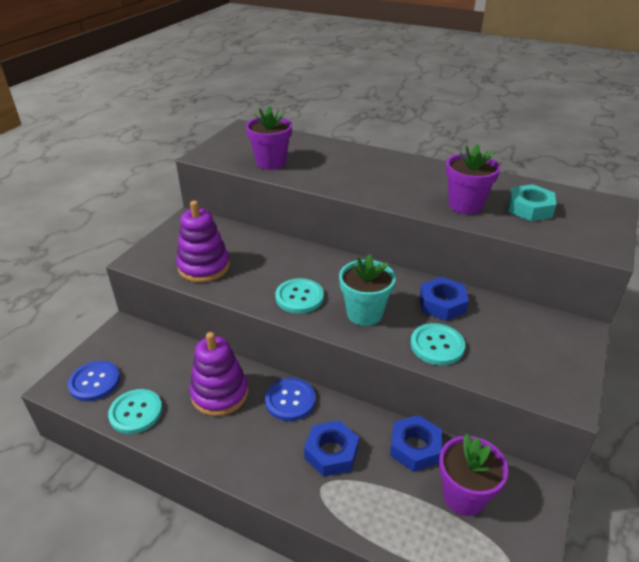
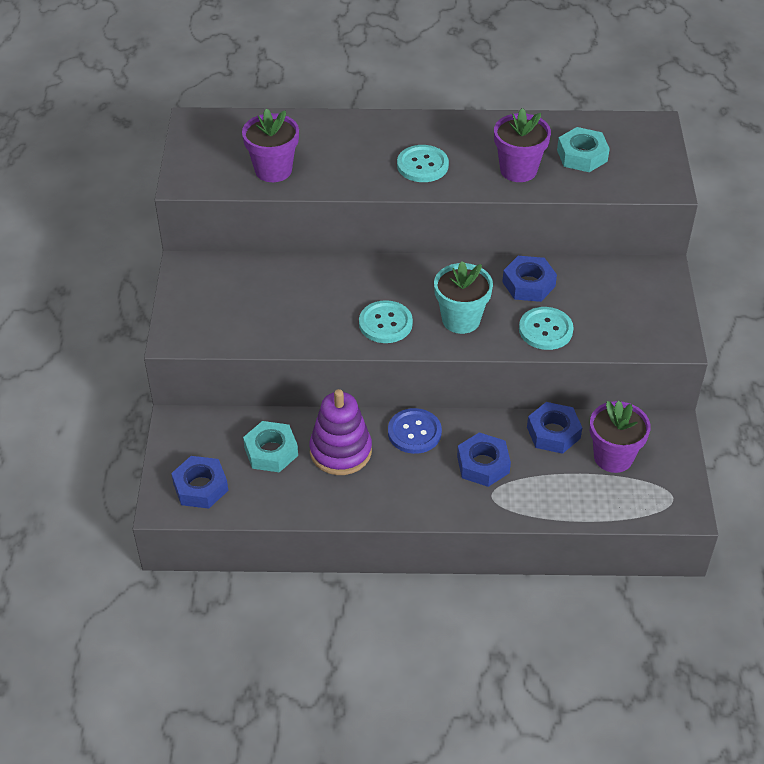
camera: 25 degrees left, 10 degrees up
(94, 382) = (200, 487): blue button -> blue nut
(136, 412) = (271, 499): turquoise button -> turquoise button (422, 165)
(167, 374) = (271, 451): none -> turquoise nut
(204, 267) = (257, 322): purple stacking toy -> none

